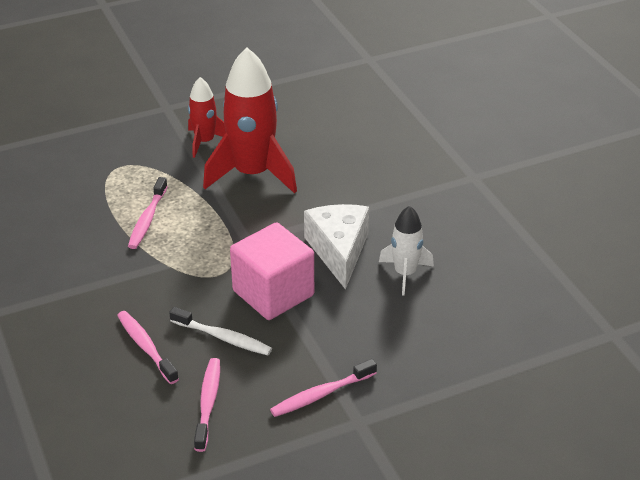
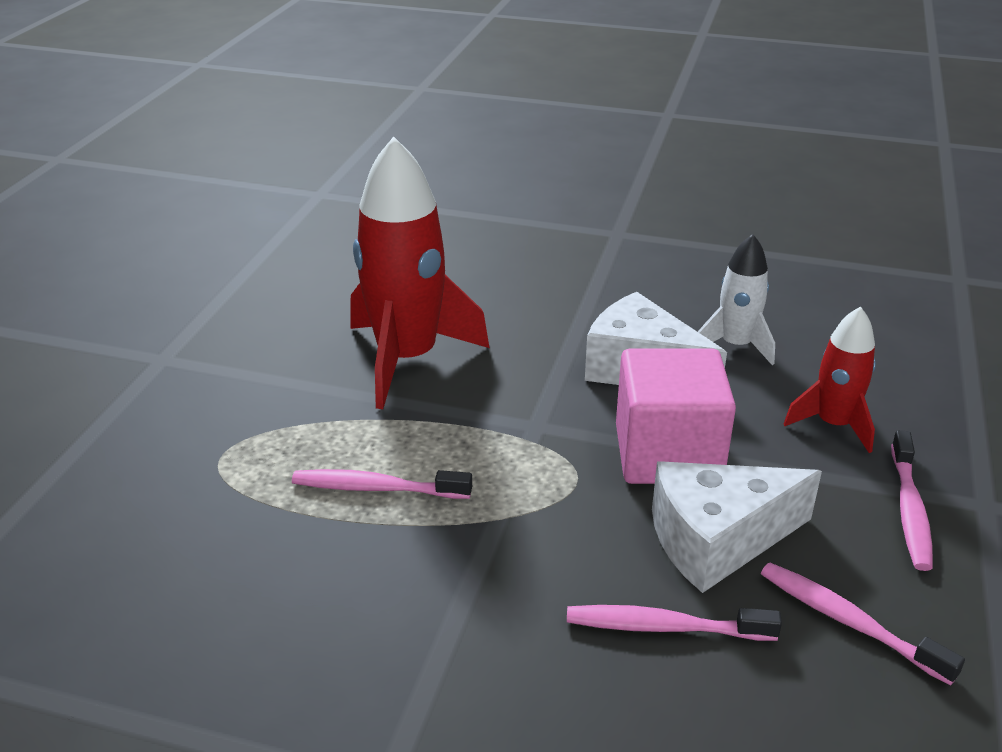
camera: 50 degrees left, 5 degrees down
(147, 219) = (376, 488): pink toothbrush -> pink toothbrush turned 135 degrees clockwise
(205, 142) = (285, 363): red rocket -> red rocket (833, 425)
(223, 338) = (717, 540): white toothbrush -> white cheese

